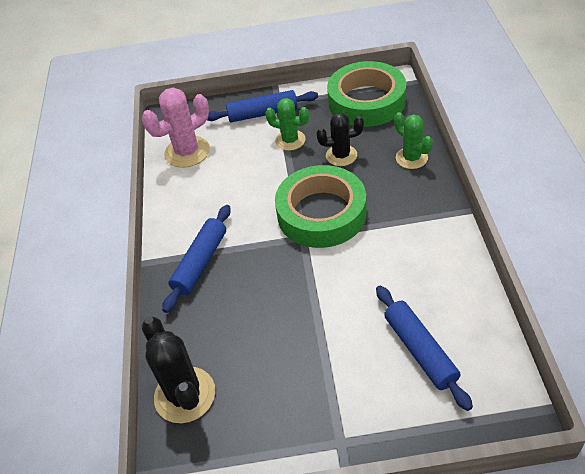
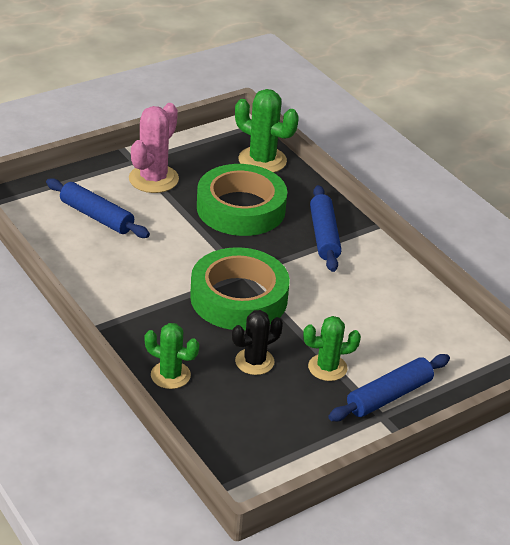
camera: 145 degrees right, 10 degrees down
(185, 395) = (262, 160): black cactus -> green cactus
(187, 152) = (436, 329): pink cactus -> pink cactus (153, 179)
(366, 101) = (265, 443): green tape -> green tape (241, 208)

